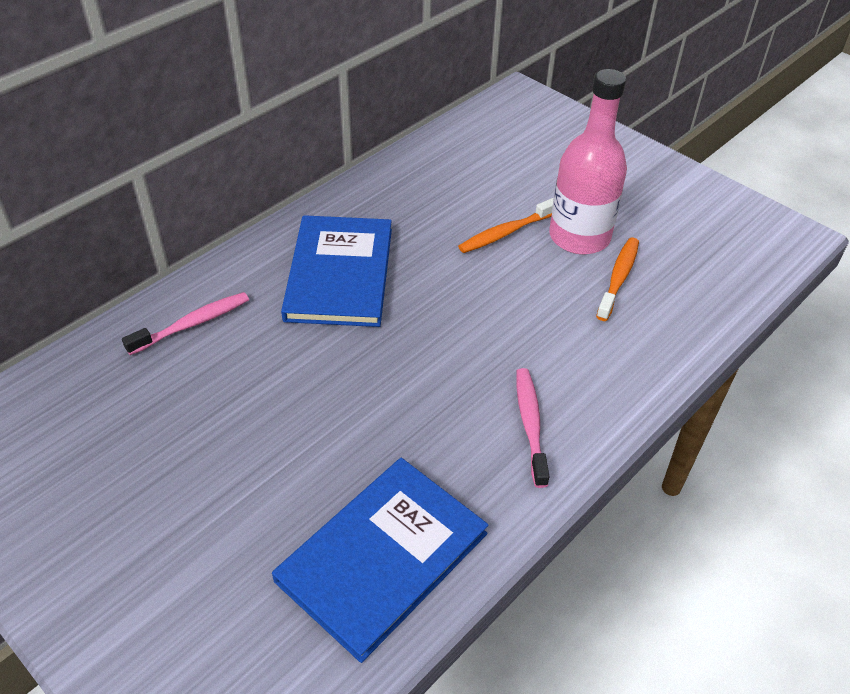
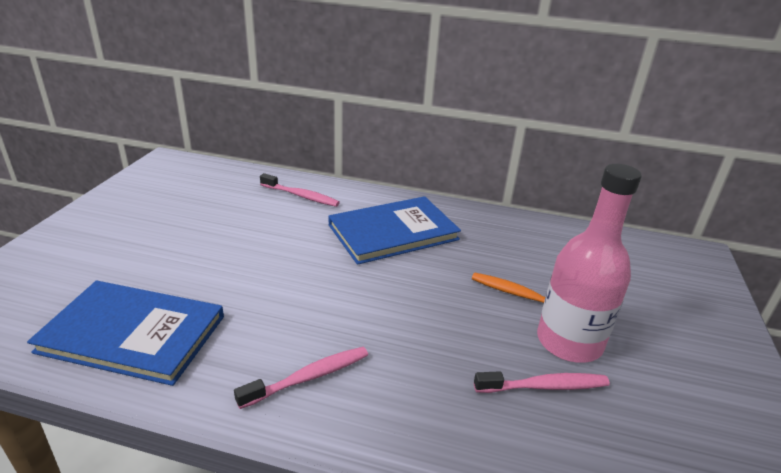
camera: 60 degrees right, 15 degrees down
(618, 278) = (544, 386): orange toothbrush -> pink toothbrush

